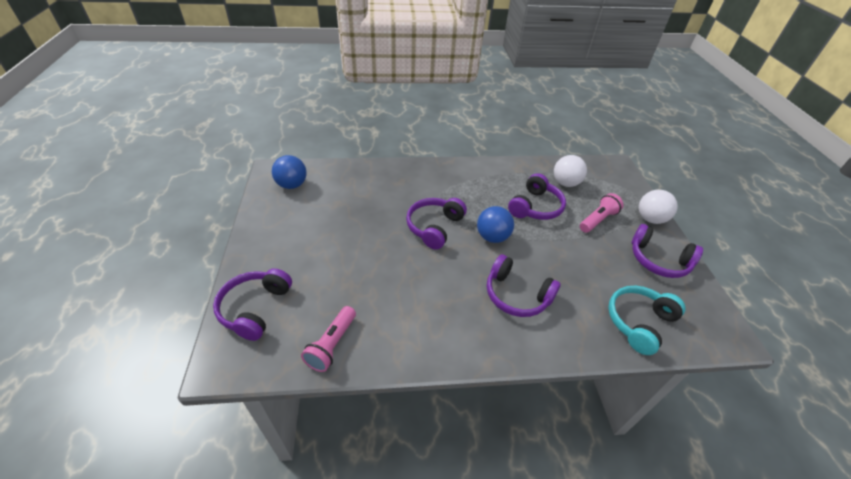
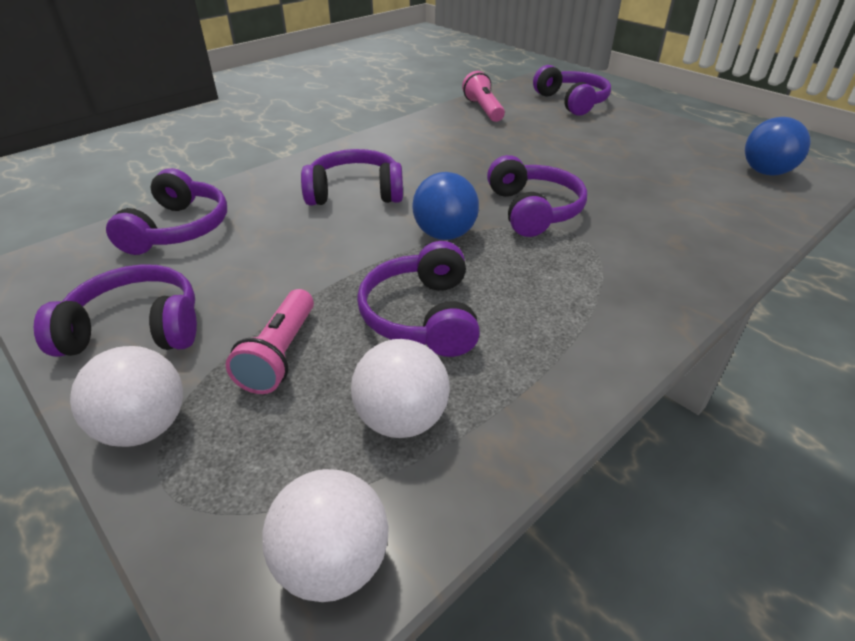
camera: 145 degrees right, 5 degrees down
(599, 168) = (333, 562): none -> white ball
(639, 322) = (178, 229): turquoise headphones -> purple headphones

